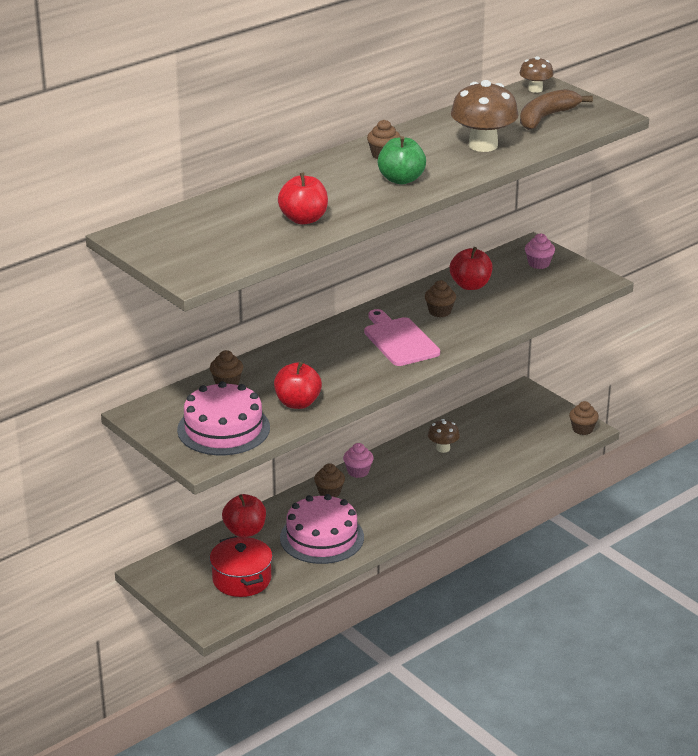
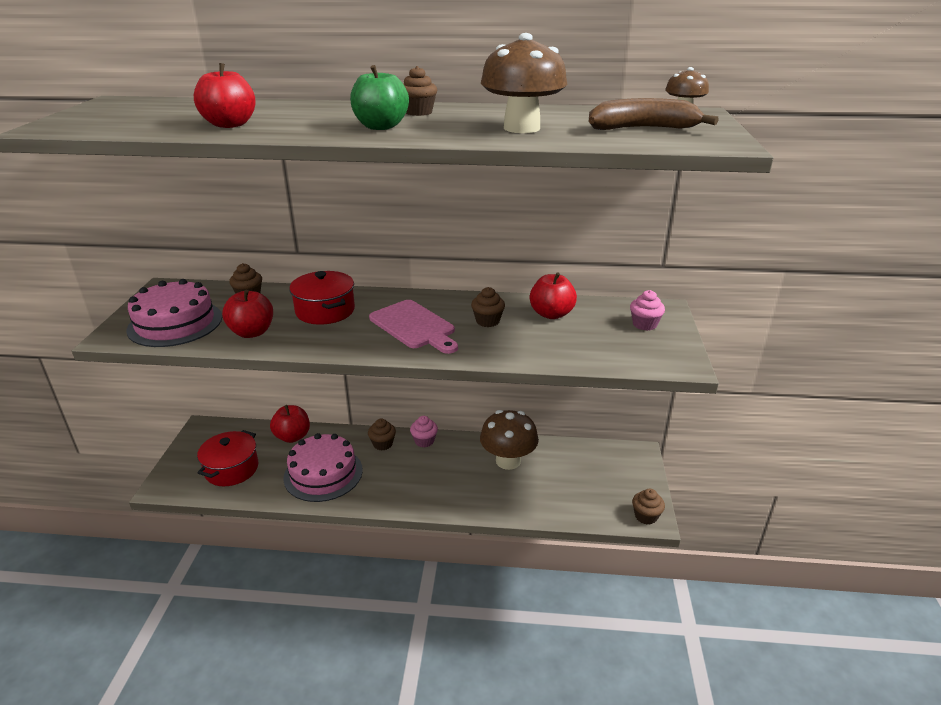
camera: 45 degrees right, 0 degrees up
(313, 362) = (325, 311): none -> red pot
(399, 340) = (414, 326): pink cutting board -> pink cutting board turned 120 degrees clockwise
(443, 448) = (508, 461): brown mushroom -> brown mushroom, size x1.86

